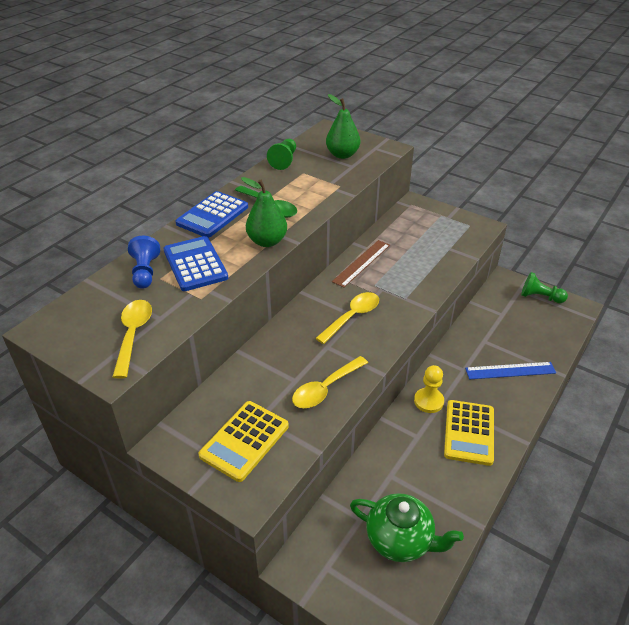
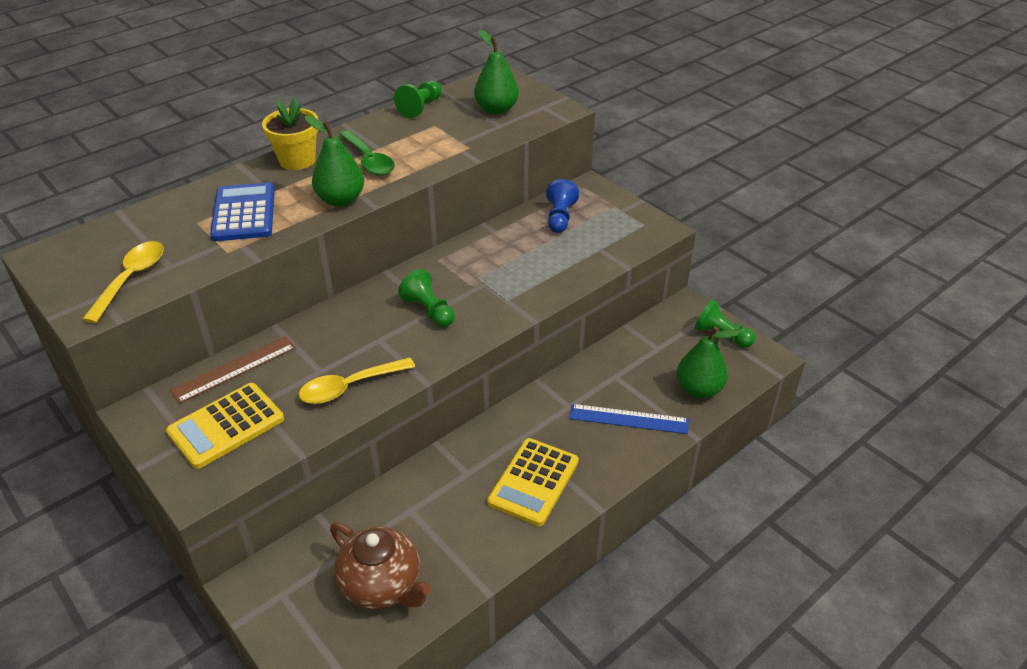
camera: 15 degrees right, 0 degrees up
(145, 272) = (184, 213): blue pawn -> blue pawn (560, 218)
(212, 215) = (297, 160): blue calculator -> yellow flower pot
(352, 317) = (429, 311): yellow spoon -> green pawn
(362, 263) = (478, 249): brown ruler -> brown ruler (234, 369)
(400, 540) = (382, 585): green teapot -> brown teapot
(428, 401) = (503, 435): yellow pawn -> none
(546, 339) = (699, 389): none -> green pear

